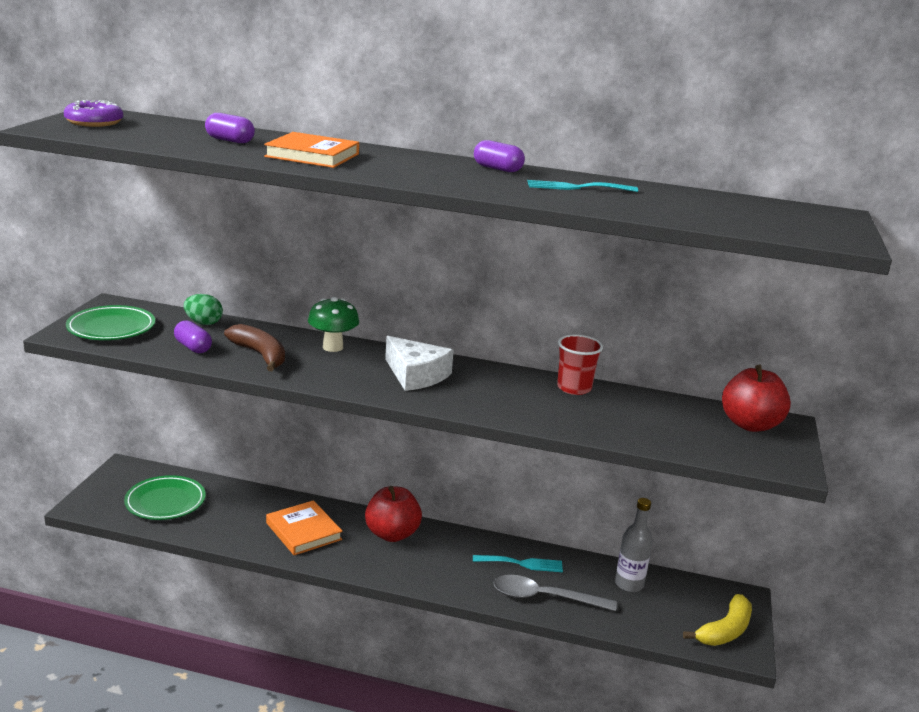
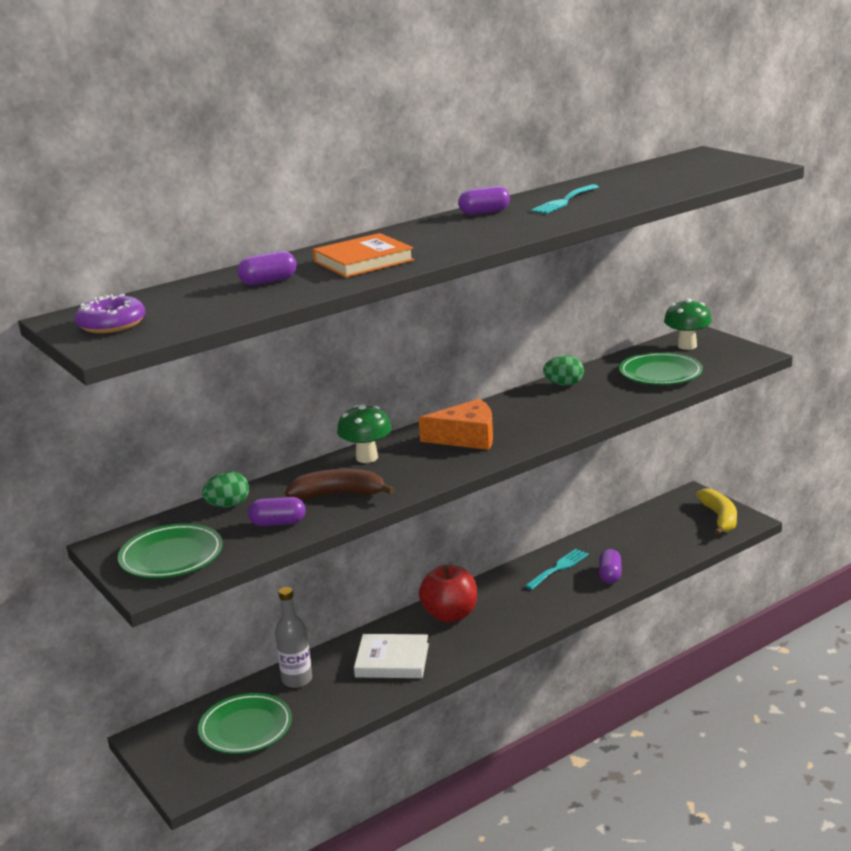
camera: 45 degrees left, 0 degrees up
(303, 531) = (392, 660): orange book -> white book
(416, 375) = (466, 437): white cheese -> orange cheese
(544, 597) = (610, 575): grey spoon -> purple capsule
(574, 388) = (564, 384): red cup -> green egg
(629, 584) = (632, 533): grey bottle -> grey bottle (297, 680)
(666, 428) = (660, 374): none -> green plate
(750, 425) = (687, 346): red apple -> green mushroom

